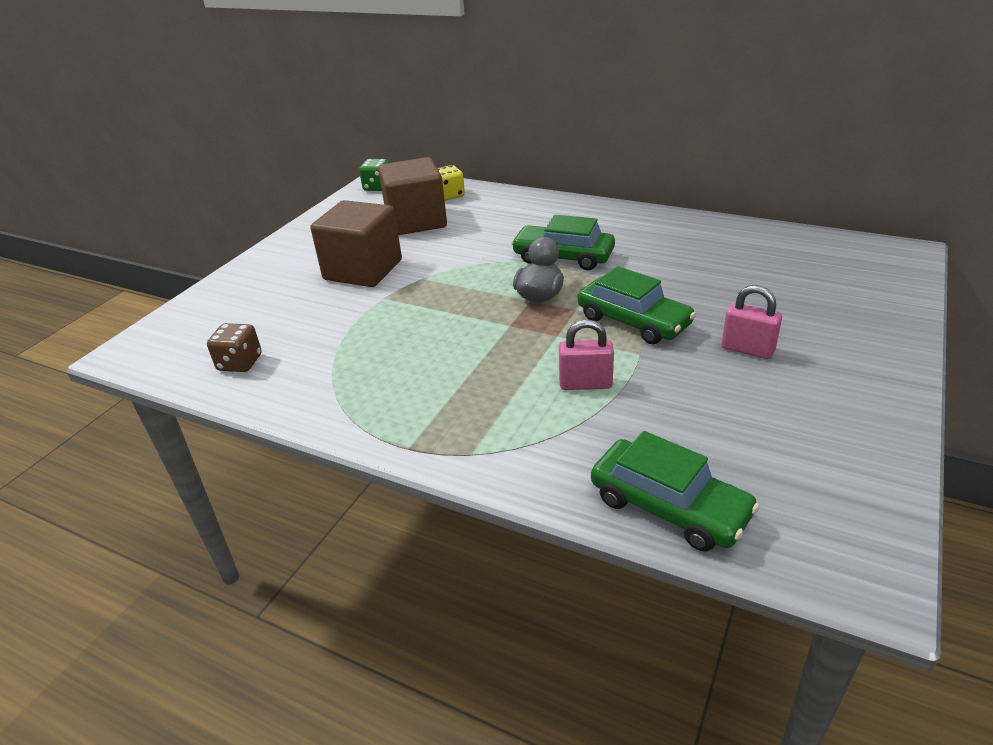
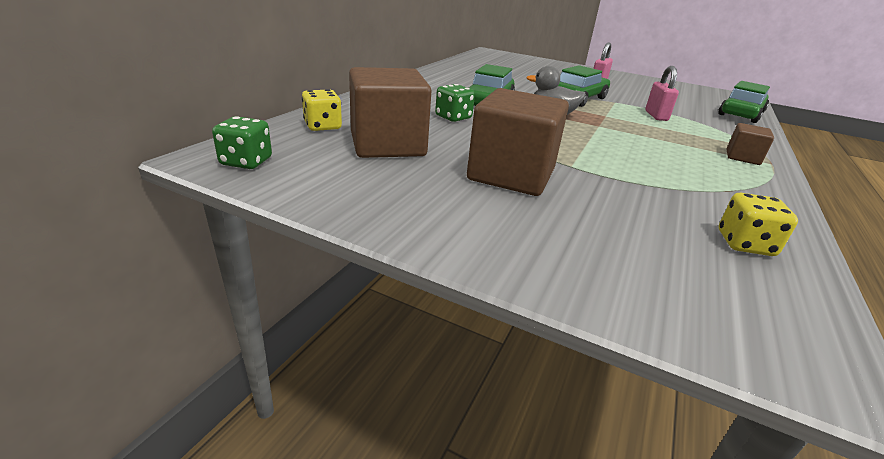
camera: 95 degrees left, 5 degrees down
(240, 363) = (745, 244): brown dice -> yellow dice
(427, 426) = (742, 157): none -> brown cube
(498, 241) = (453, 117): none -> green dice

